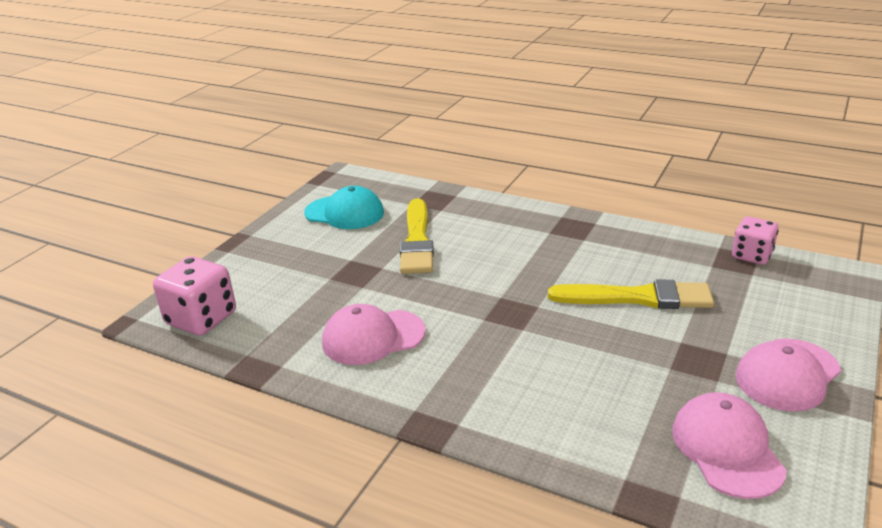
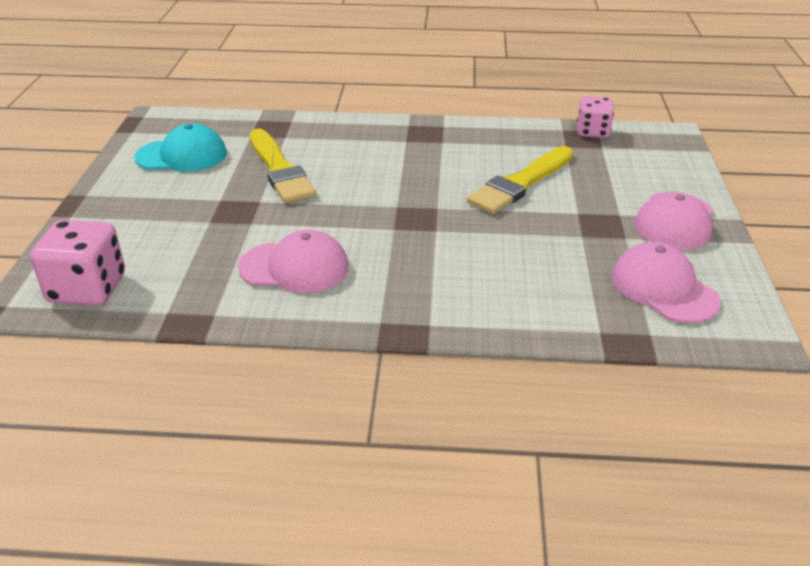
camera: 25 degrees left, 5 degrees up
(373, 337) = (294, 267): pink cap -> pink cap turned 135 degrees counterclockwise
(638, 297) = (520, 183): yellow brush -> yellow brush turned 150 degrees clockwise

